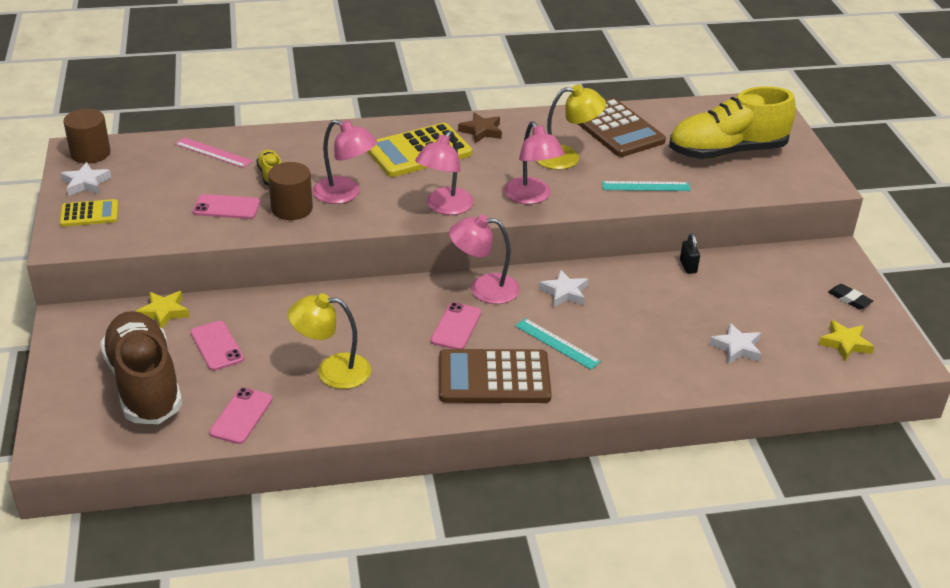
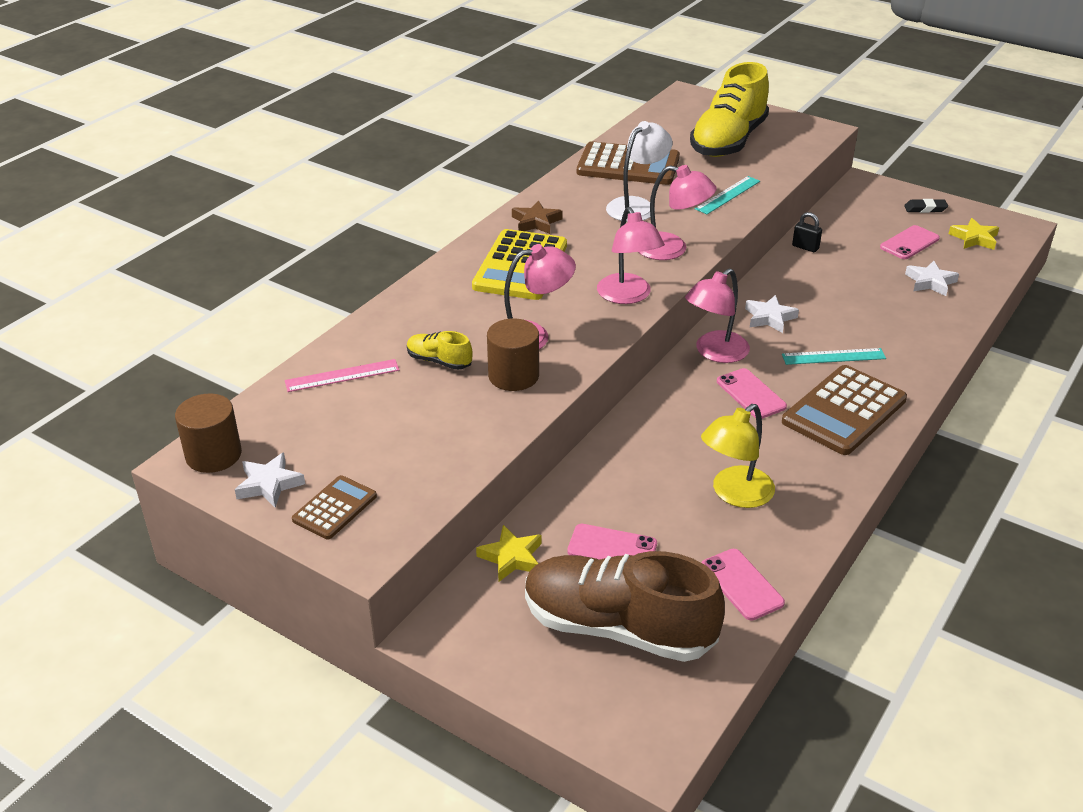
camera: 45 degrees left, 0 degrees up
(89, 214) = (335, 508): yellow calculator -> brown calculator
(226, 207) = (455, 413): pink phone -> pink phone (909, 243)
(566, 158) = (637, 206): yellow lamp -> white lamp

